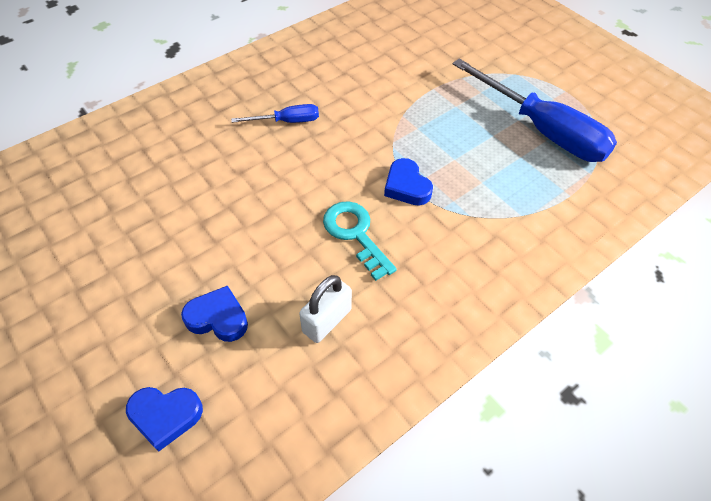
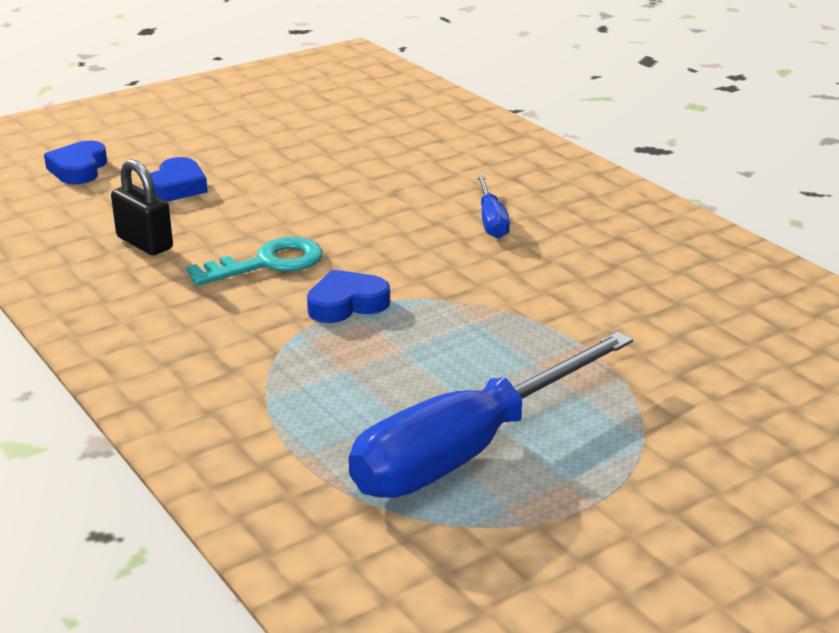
camera: 95 degrees right, 25 degrees down
(327, 320) = (144, 243): white padlock -> black padlock

